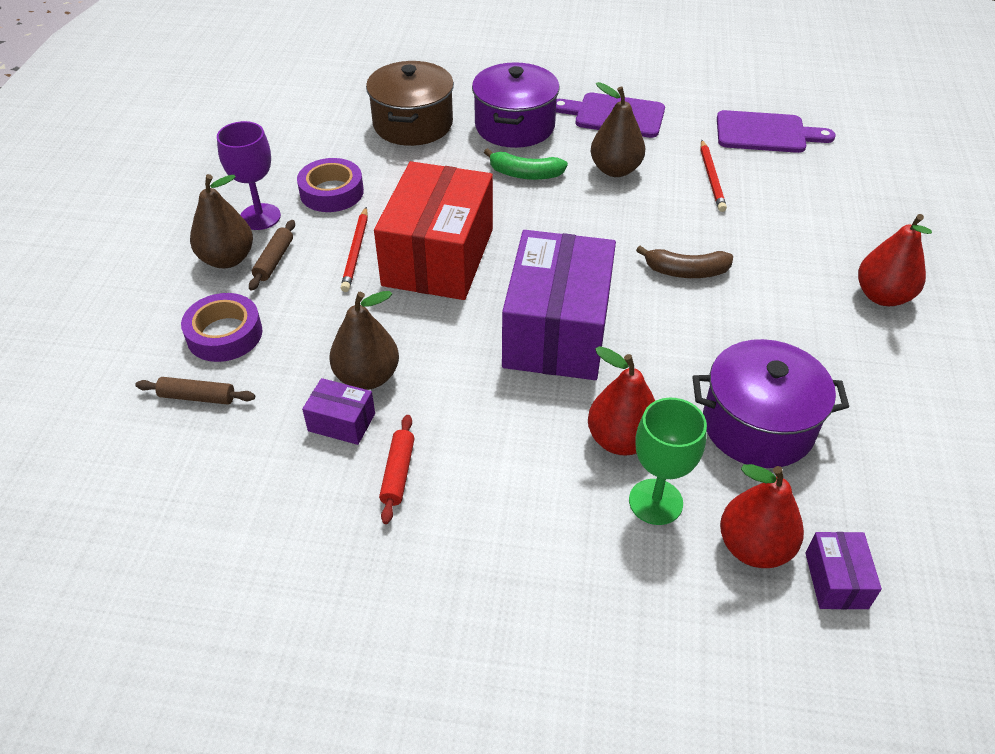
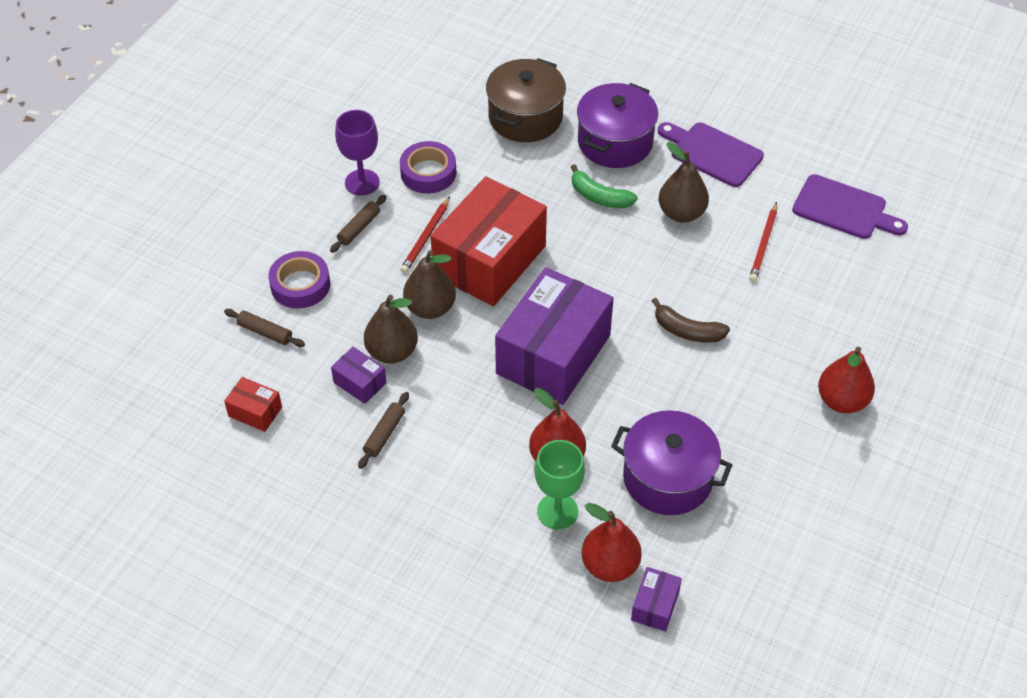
camera: 20 degrees right, 5 degrees up
(216, 494) = (255, 412): none -> red box
(227, 259) = (323, 217): brown pear -> brown pear (430, 308)
(398, 473) = (384, 434): red rolling pin -> brown rolling pin

